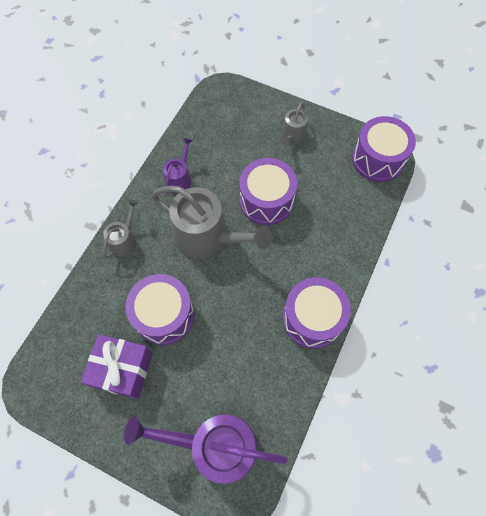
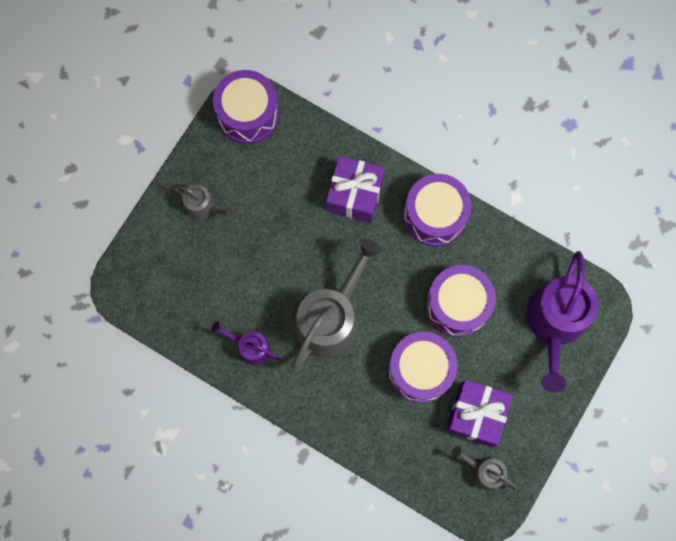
camera: 85 degrees left, 10 degrees up
(124, 240) = (327, 414): grey watering can -> grey watering can (484, 471)
(266, 200) = (290, 248): purple drum -> purple drum (457, 305)
(321, 247) = (355, 194): none -> purple gift

